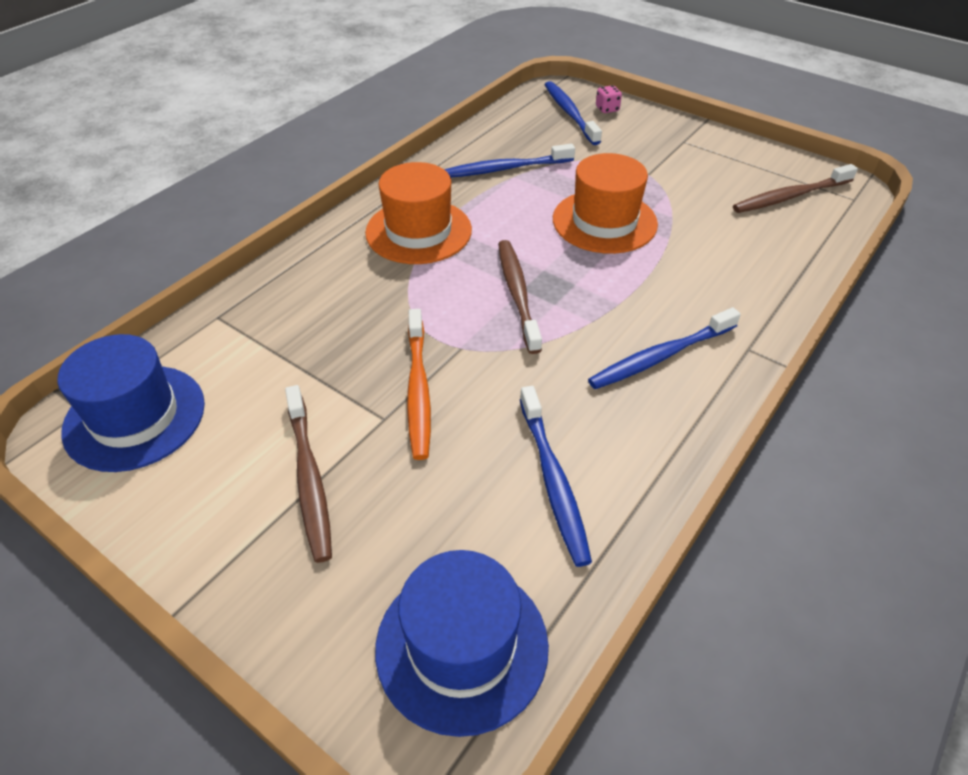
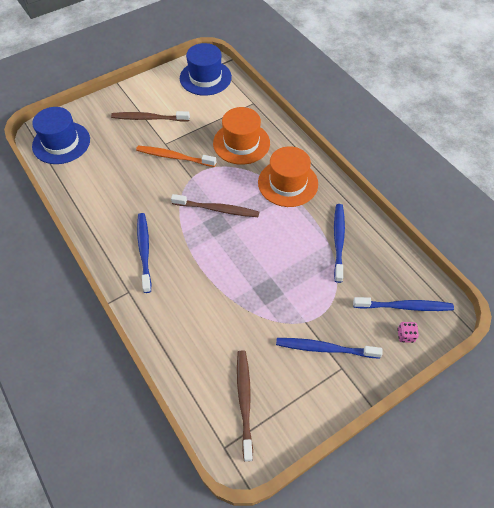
camera: 110 degrees right, 10 degrees up
(553, 481) = (103, 185): blue toothbrush -> blue toothbrush (324, 348)
(604, 221) = (261, 272): orange hat -> orange hat (241, 143)

